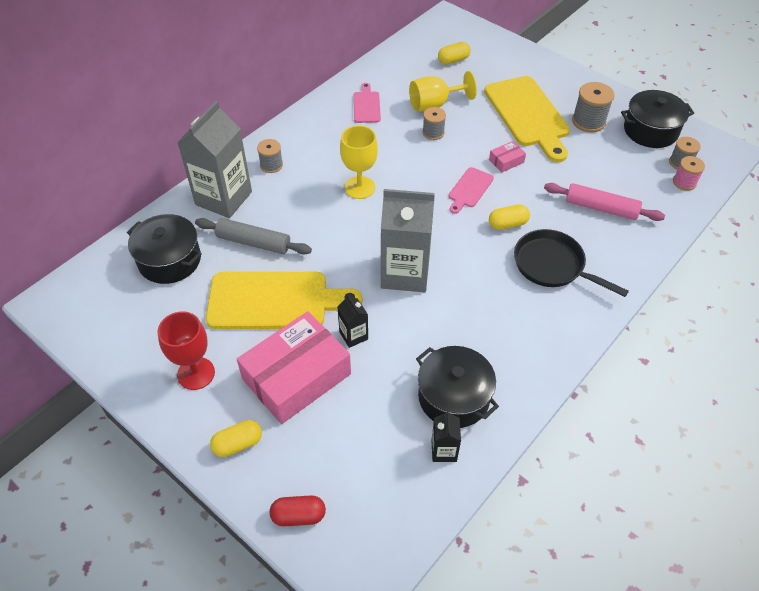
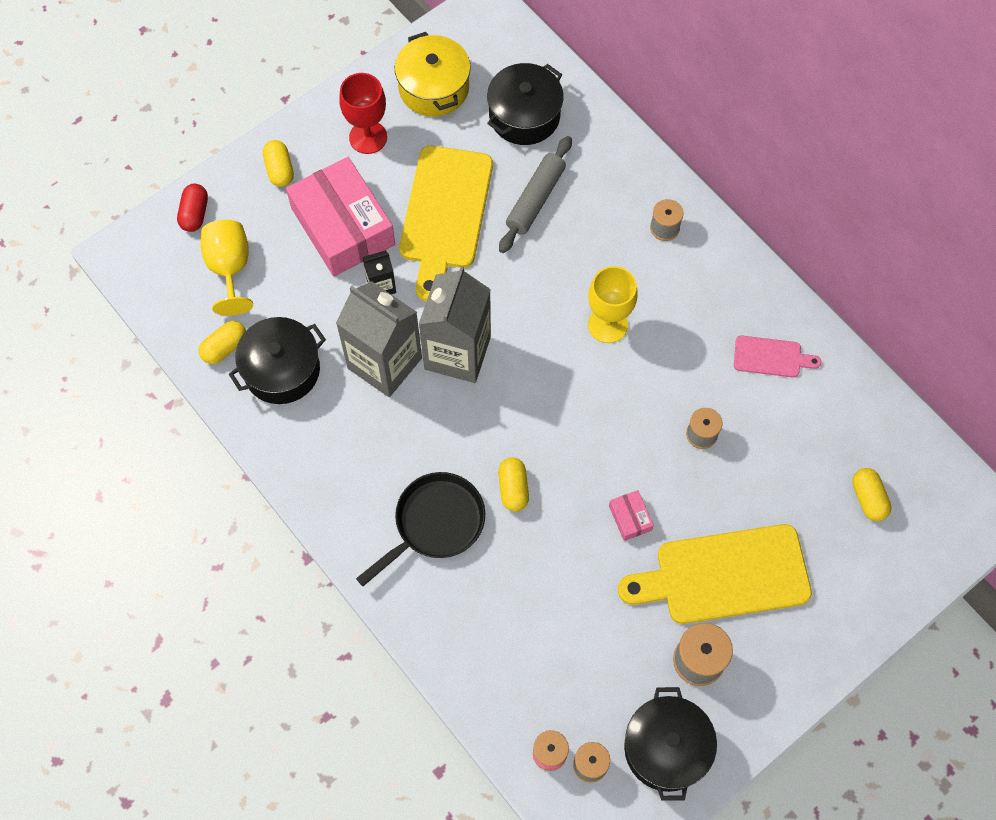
camera: 100 degrees right, 15 degrees up
(138, 330) = (434, 88): none -> yellow pot
(223, 198) = (613, 172): grey carton -> grey carton (384, 363)
(435, 105) = (763, 449): yellow goblet -> yellow goblet (230, 268)
(444, 450) = (225, 347): black carton -> yellow capsule
(469, 189) = (583, 457): pink cutting board -> none
(601, 208) = (520, 617): pink rolling pin -> none

